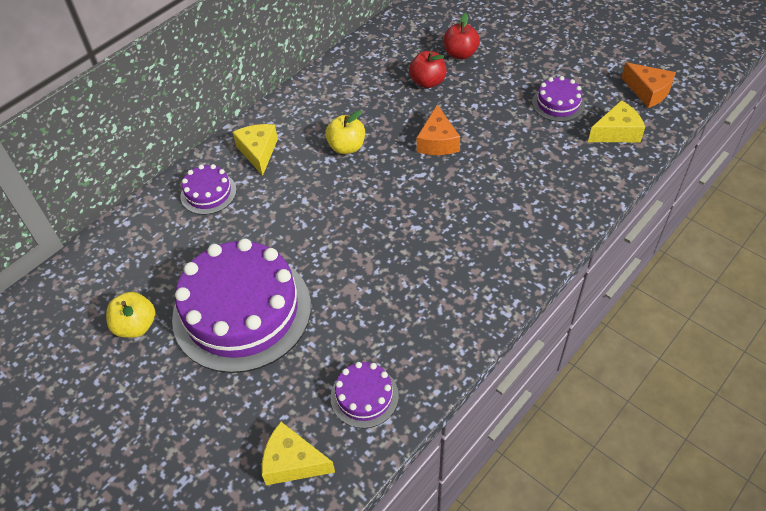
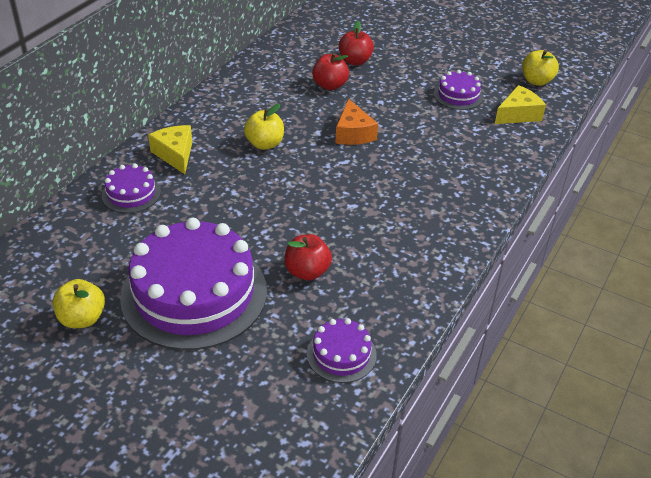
camera: 15 degrees left, 10 degrees down
(292, 462) = (283, 421): yellow cheese -> none
(353, 299) = (307, 272): none -> red apple
(648, 91) = (536, 81): orange cheese -> yellow apple

